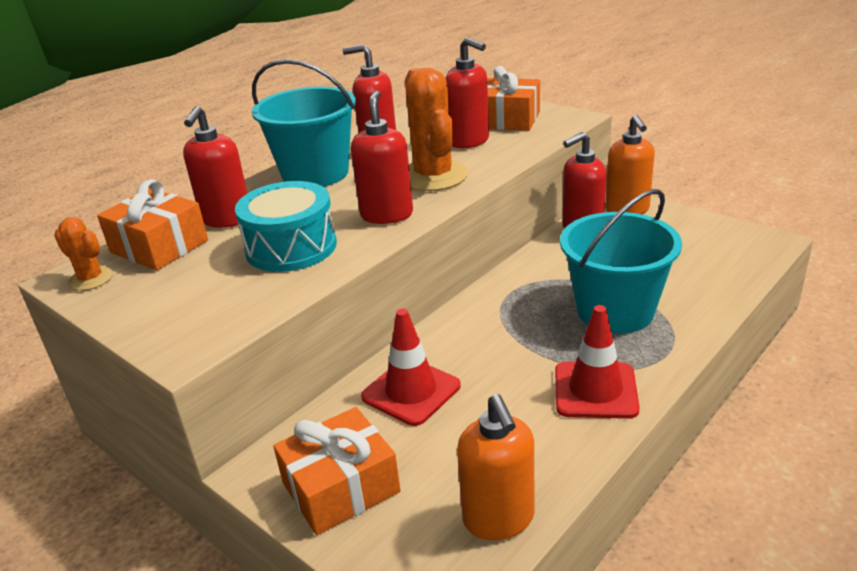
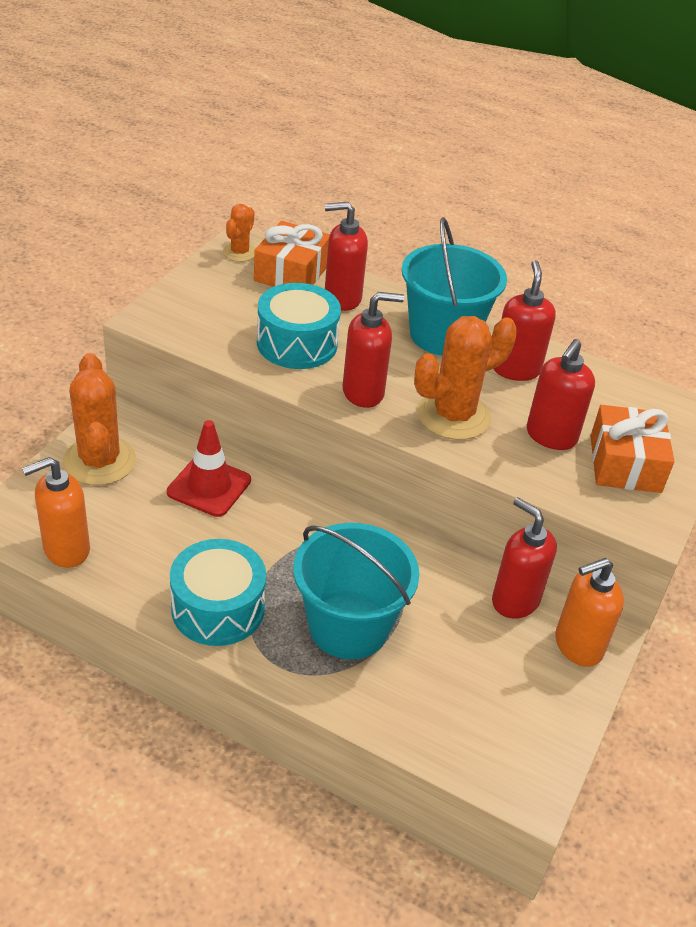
camera: 70 degrees right, 10 degrees up
(340, 487) = (99, 461): orange gift -> orange cactus
(595, 390) = (218, 608): red traffic cone -> turquoise drum

